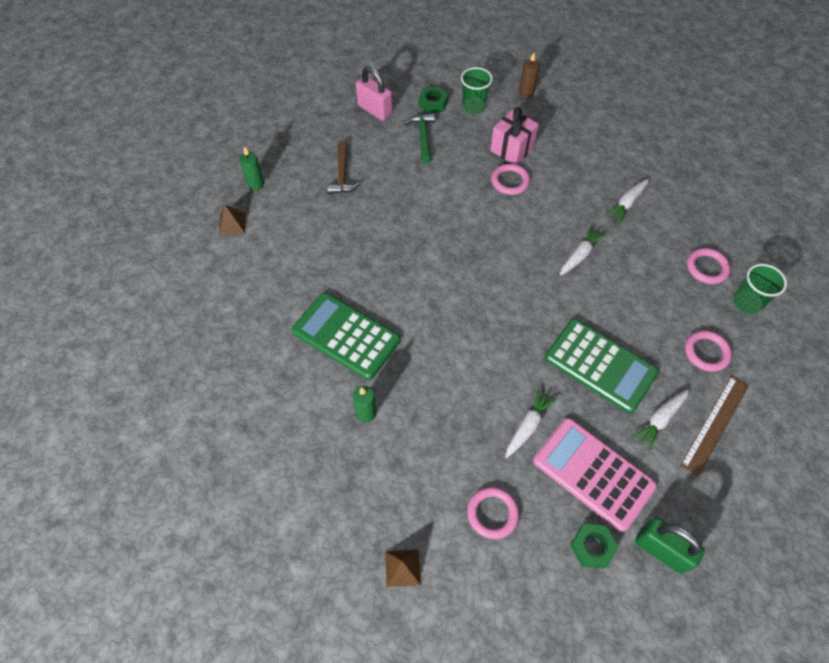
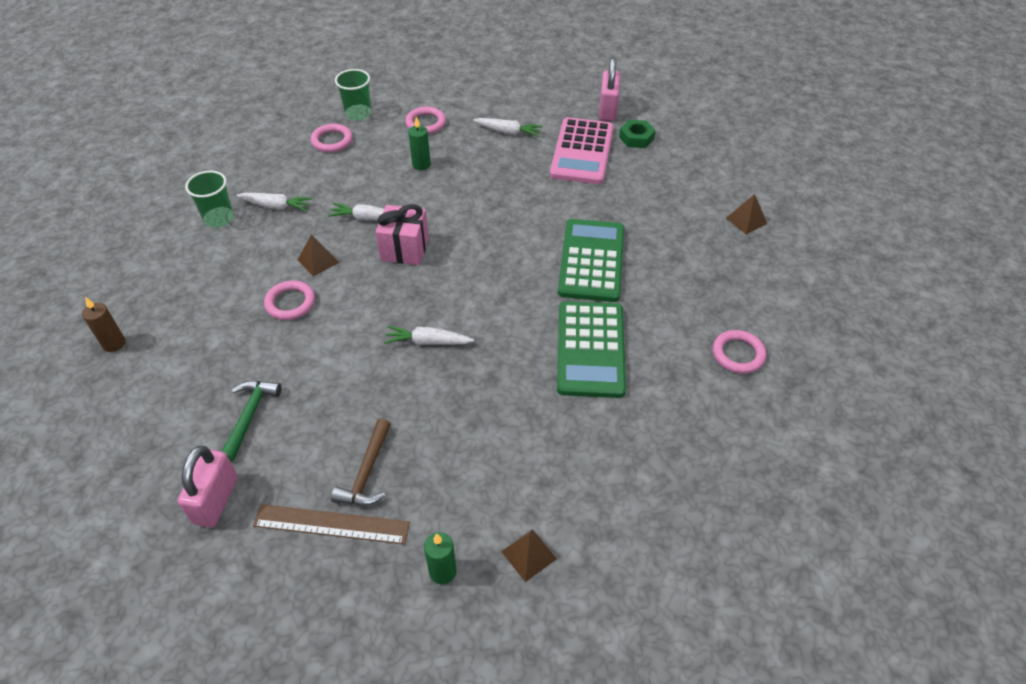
camera: 120 degrees left, 10 degrees down
(342, 175) = (367, 472): brown hammer -> brown hammer turned 135 degrees clockwise
(366, 413) = (653, 296): green candle -> green candle (421, 164)
(423, 137) = (249, 416): green hammer -> green hammer turned 135 degrees clockwise
(433, 103) = (174, 435): green nut -> none
(473, 107) = (165, 387): green cup -> green cup (219, 218)
(492, 513) = (661, 190): pink ring -> pink ring (738, 354)
(512, 149) = (233, 320): pink gift -> pink gift (405, 249)
(527, 426) = (574, 195): white carrot -> white carrot (428, 342)
(545, 209) = (318, 261): none -> brown pyramid
(600, 365) = (483, 173): green calculator -> green calculator (591, 261)
(661, 550) = (608, 110): green padlock -> pink padlock
(715, 424) = (489, 107): brown ruler -> brown ruler (331, 524)

